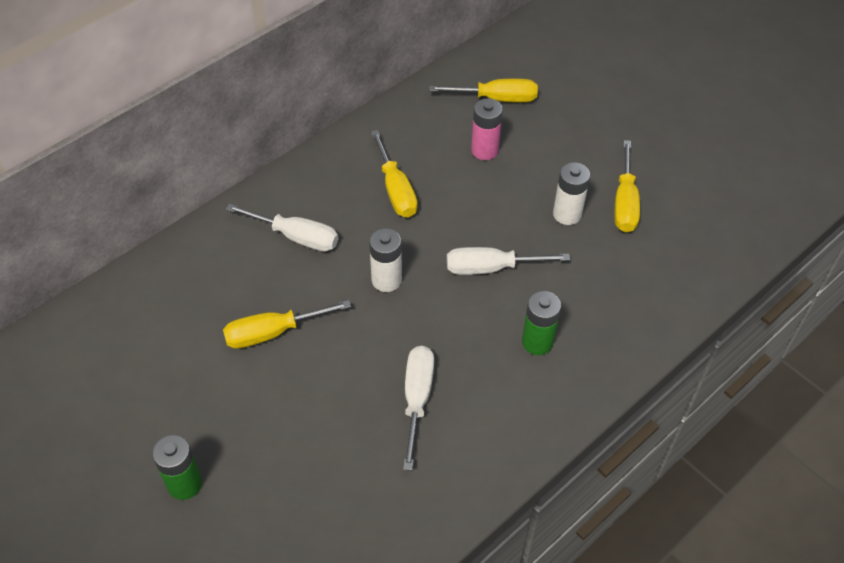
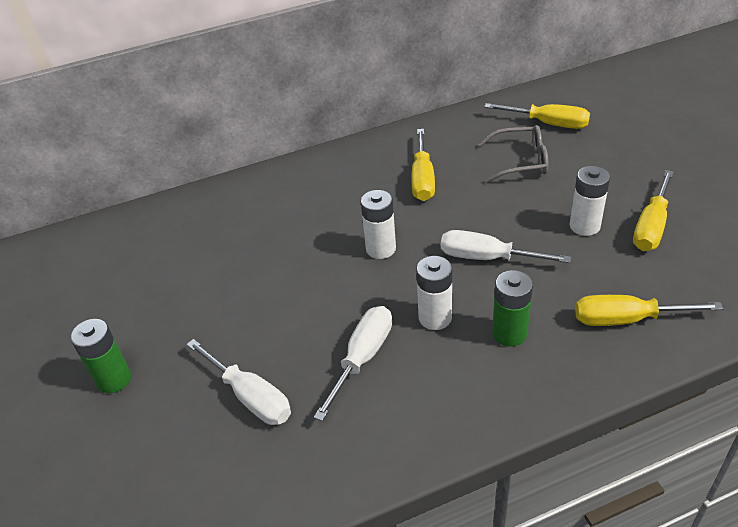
camera: 25 degrees right, 10 degrees down
(273, 332) = (257, 271): yellow screwdriver -> yellow screwdriver (627, 319)
(296, 237) = (316, 200): white screwdriver -> white screwdriver (250, 396)
(466, 342) = (435, 318): none -> white battery
(484, 150) = (520, 161): pink battery -> grey glasses

